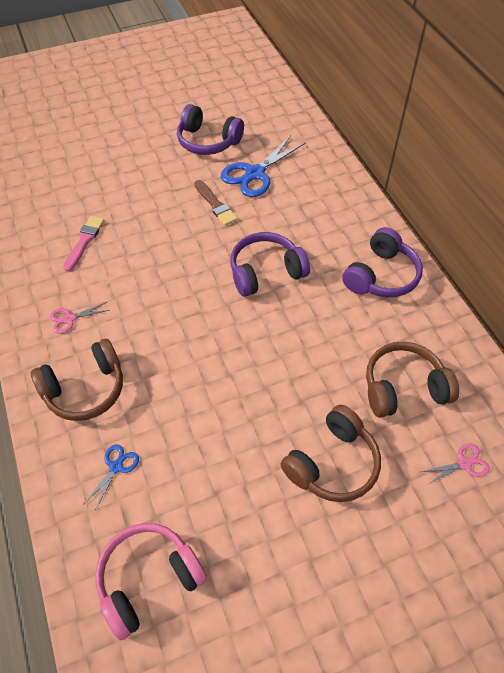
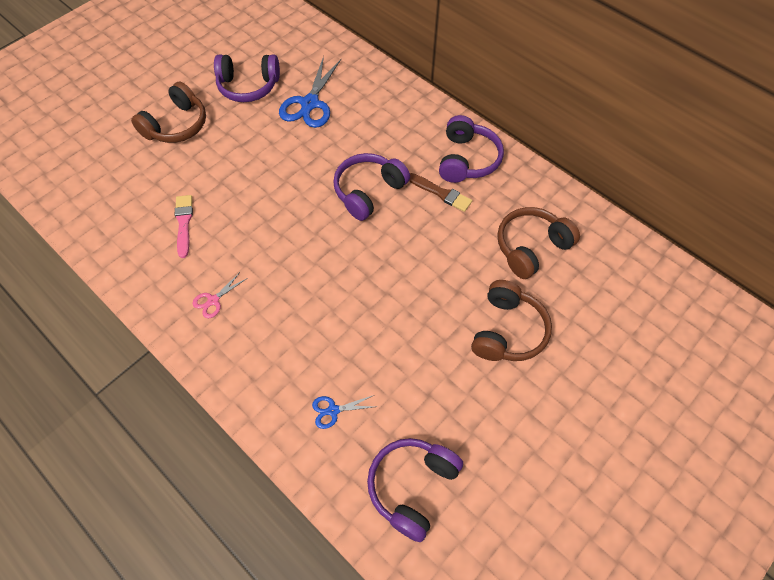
camera: 25 degrees left, 5 degrees up
(85, 389) = (266, 357): brown headphones -> brown headphones (176, 125)
(116, 467) = (333, 410): blue scissors -> blue scissors turned 105 degrees counterclockwise
(149, 579) = (412, 487): pink headphones -> purple headphones
(215, 205) = (290, 145): brown brush -> brown brush (441, 193)
(464, 463) = (604, 289): pink scissors -> none

